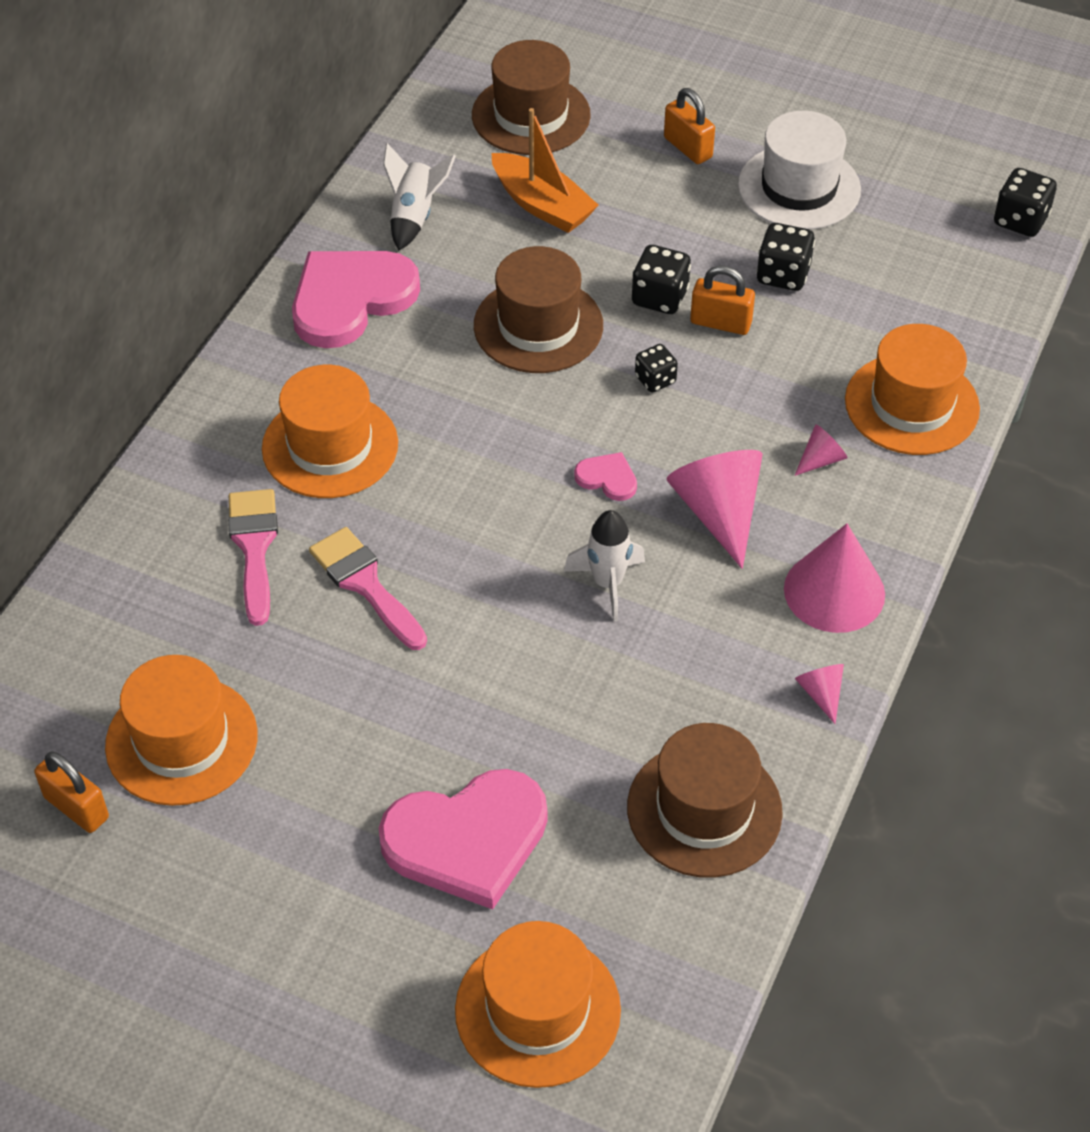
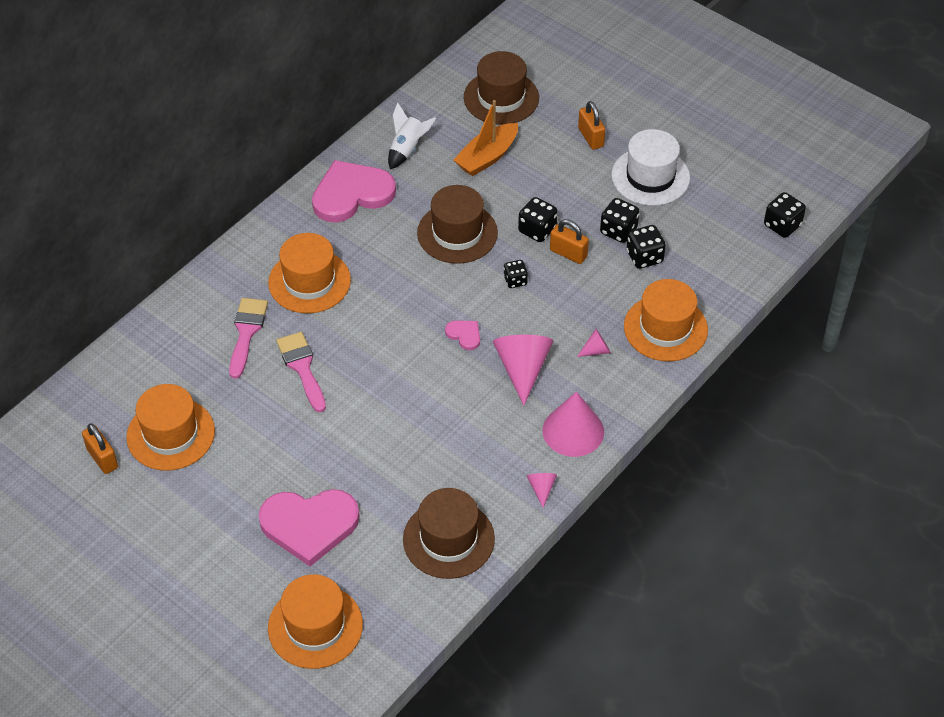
camera: 15 degrees right, 0 degrees up
(542, 205) = (487, 157): orange boat -> orange boat turned 75 degrees clockwise
(608, 583) = (441, 397): white rocket -> none
(837, 306) = (644, 257): none -> black dice

